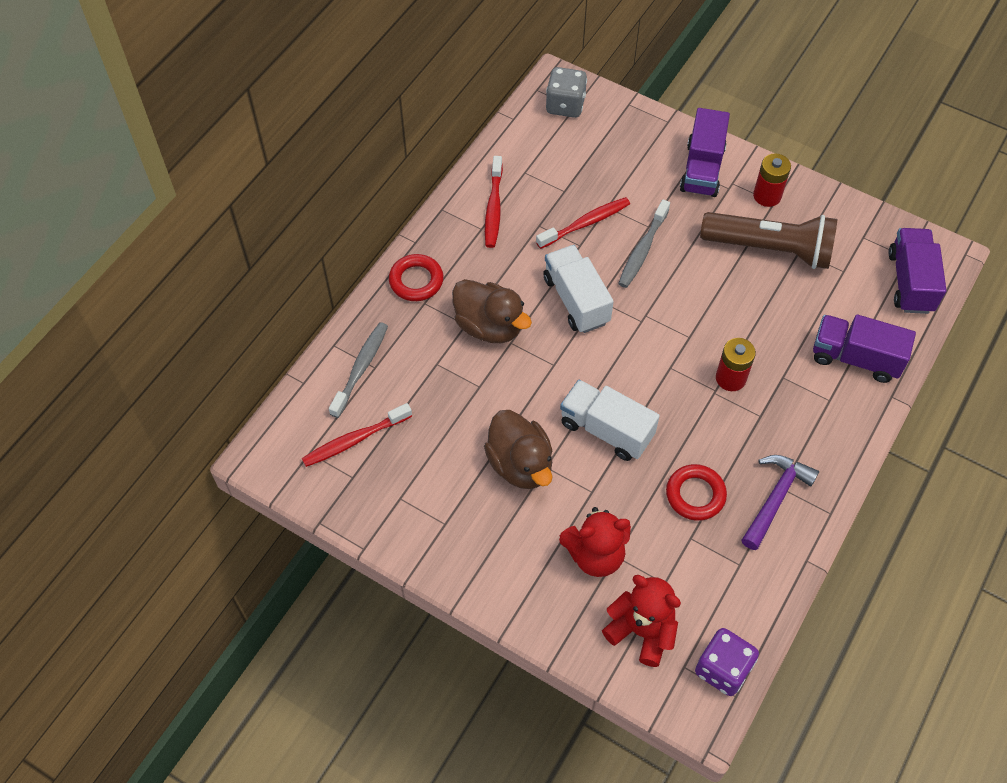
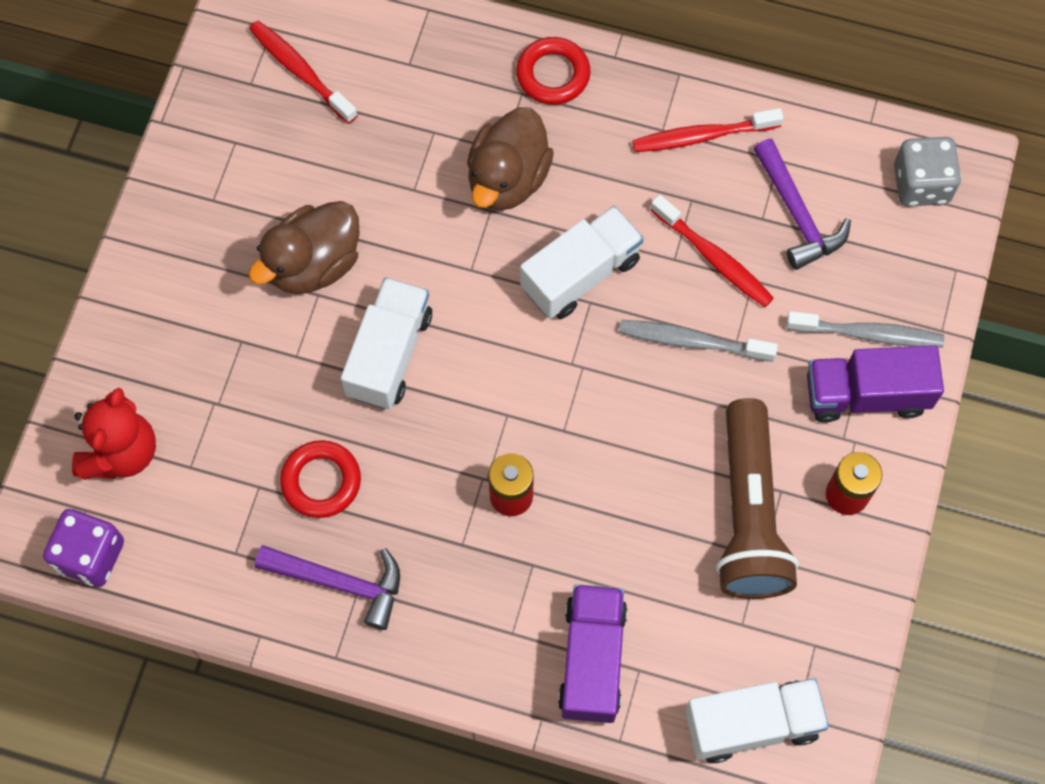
camera: 75 degrees right, 10 degrees up
(361, 368) = (403, 49): grey toothbrush -> grey toothbrush (868, 334)
(567, 172) = (797, 214): none -> purple hammer
(595, 555) = (210, 378): red teddy bear -> none
(910, 282) = (751, 724): purple truck -> white truck

